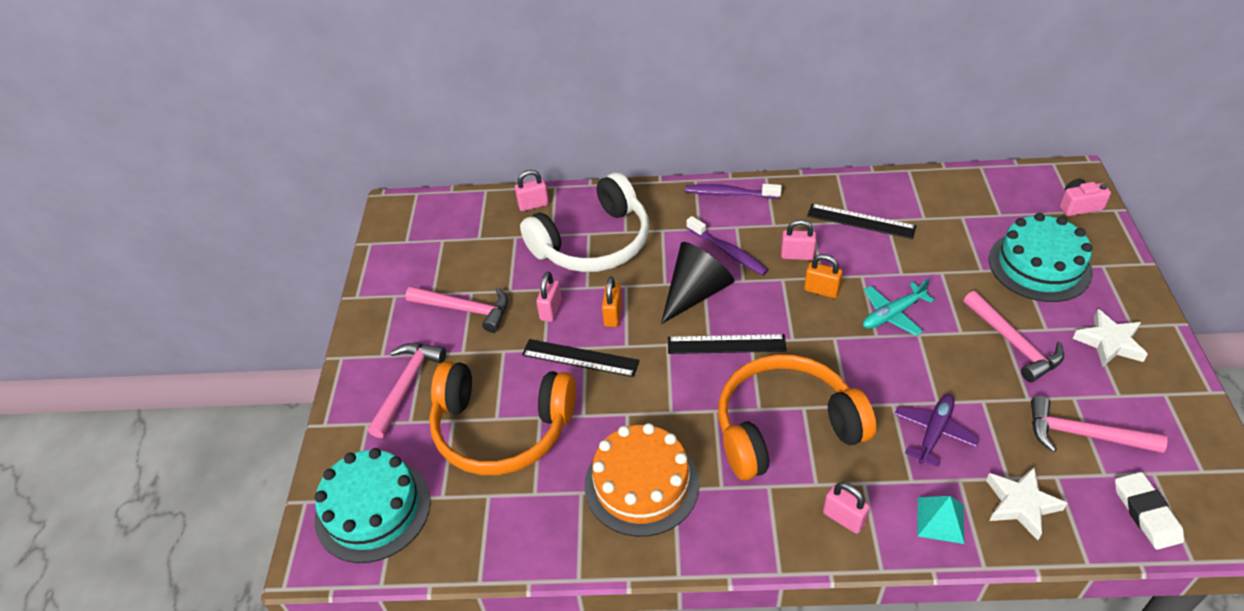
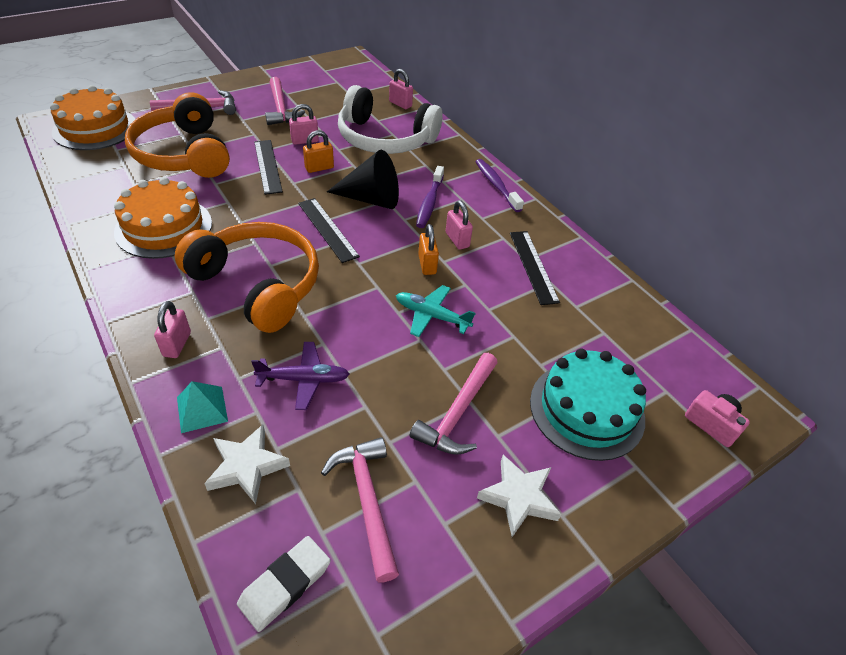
camera: 50 degrees right, 0 degrees up
(373, 509) = (95, 128): turquoise cake -> orange cake

